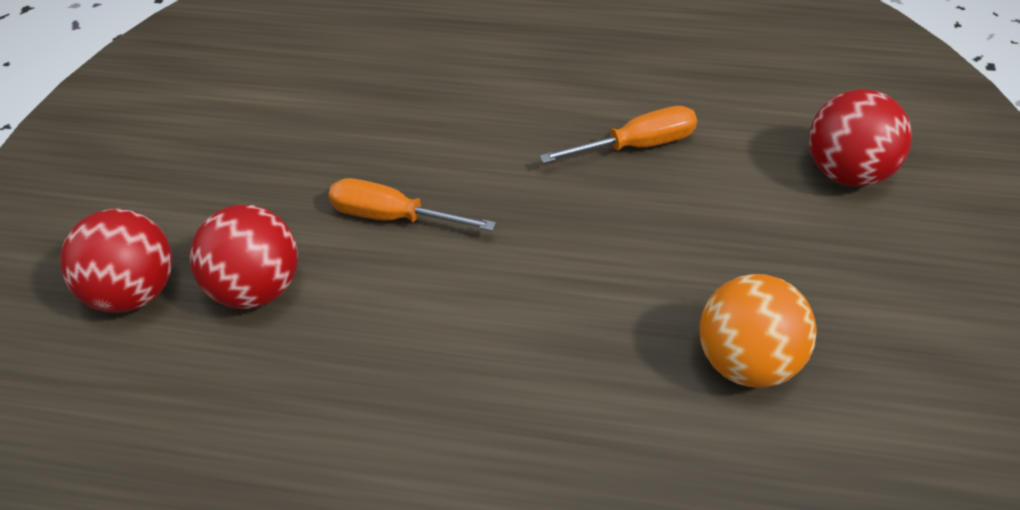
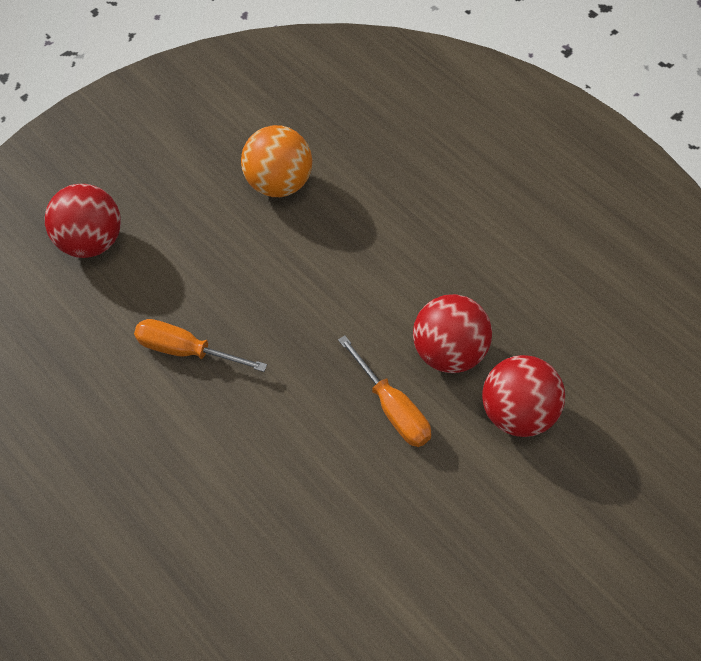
camera: 145 degrees left, 10 degrees up
(134, 292) = (602, 467): red ball -> red ball (449, 352)

